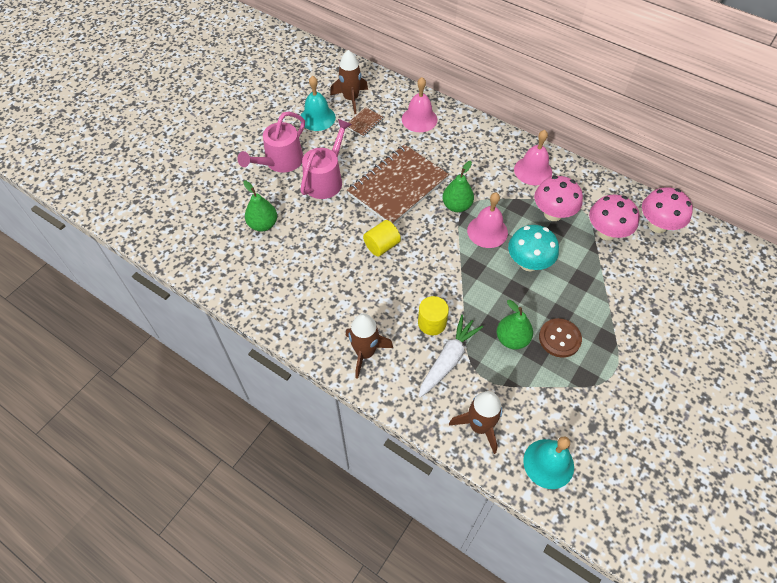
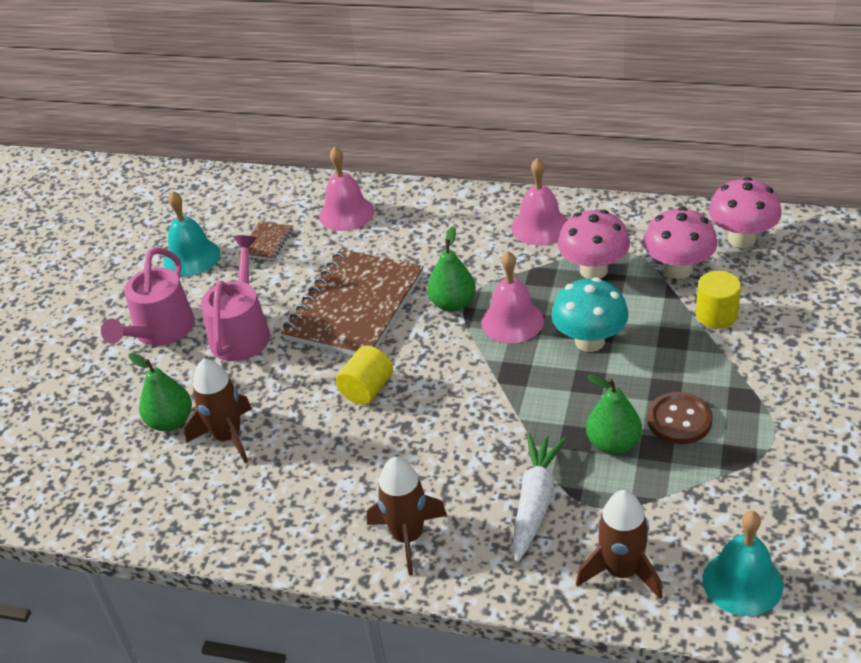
camera: 15 degrees left, 15 degrees down
(351, 99) = (232, 218): brown rocket -> brown rocket (228, 437)
(432, 323) = (488, 463): yellow cylinder -> yellow cylinder (716, 315)

